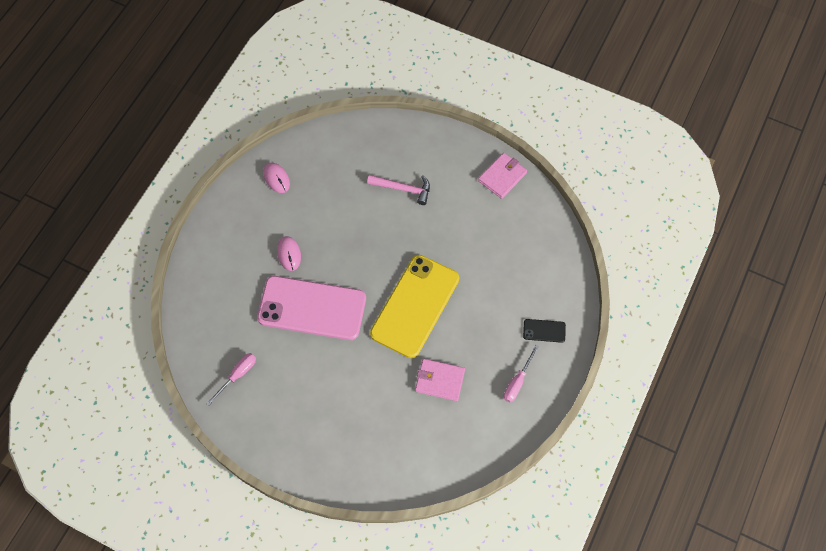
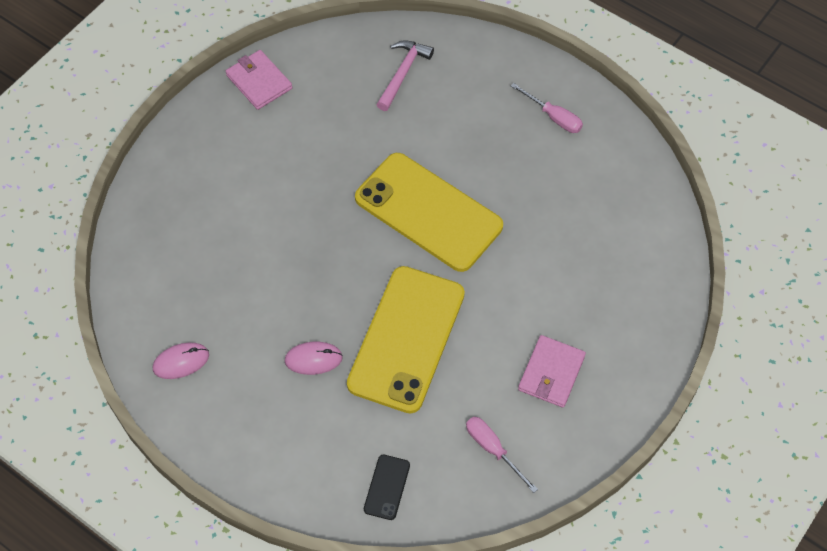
camera: 80 degrees left, 5 degrees down
(312, 308) = (406, 339): pink phone -> yellow phone
(403, 189) = (245, 199): pink hammer -> pink hammer (402, 73)
(439, 380) = (539, 200): pink wallet -> pink wallet (551, 373)
(544, 331) = (490, 77): black phone -> black phone (387, 487)

